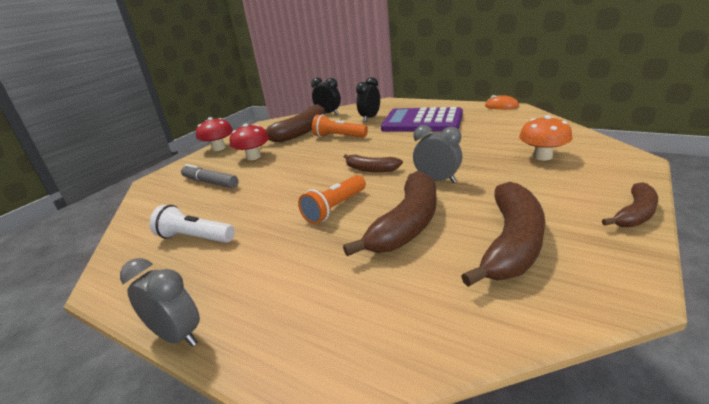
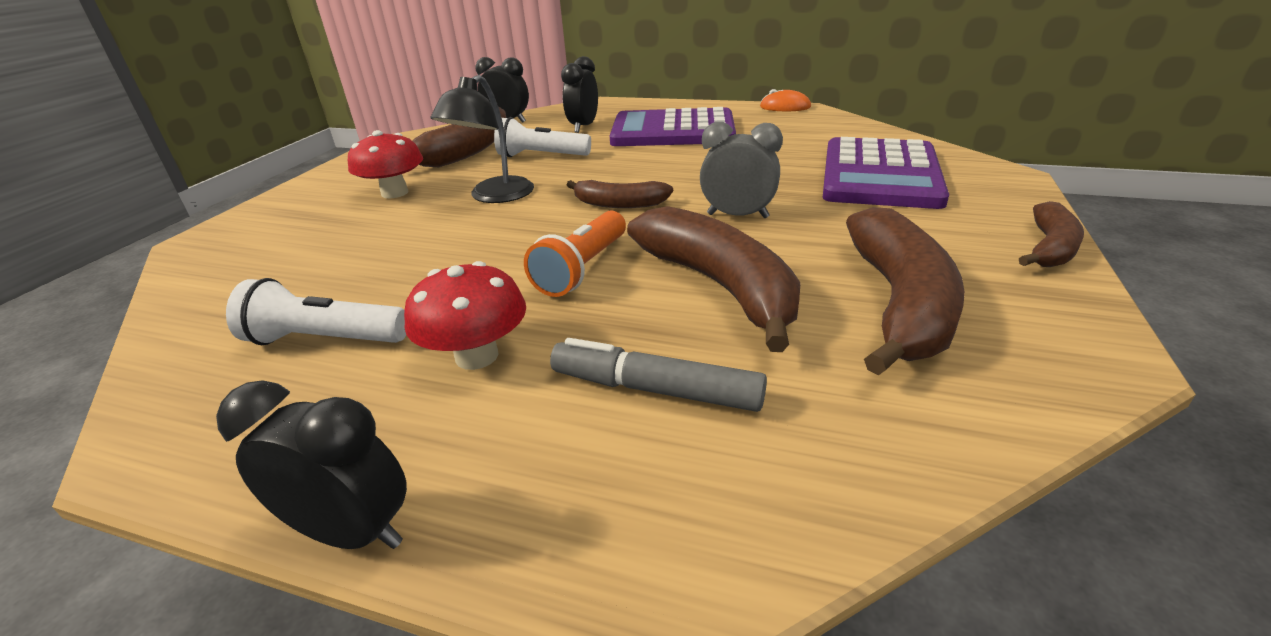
camera: 15 degrees left, 5 degrees up
(177, 336) = (352, 532): grey clock -> black clock
(210, 182) = (323, 239): grey marker -> grey marker (655, 389)
(219, 148) = (320, 181): red mushroom -> red mushroom (477, 356)
(304, 161) = (494, 196): none -> black lamp
(339, 137) = (541, 156): orange flashlight -> white flashlight
(407, 224) = (719, 286): brown banana -> brown banana turned 45 degrees counterclockwise
(542, 156) = (880, 175): orange mushroom -> purple calculator

